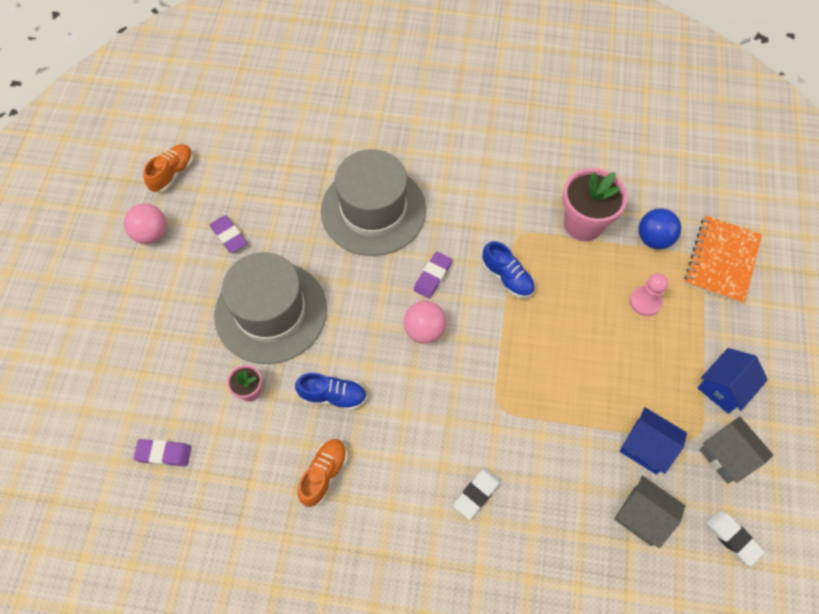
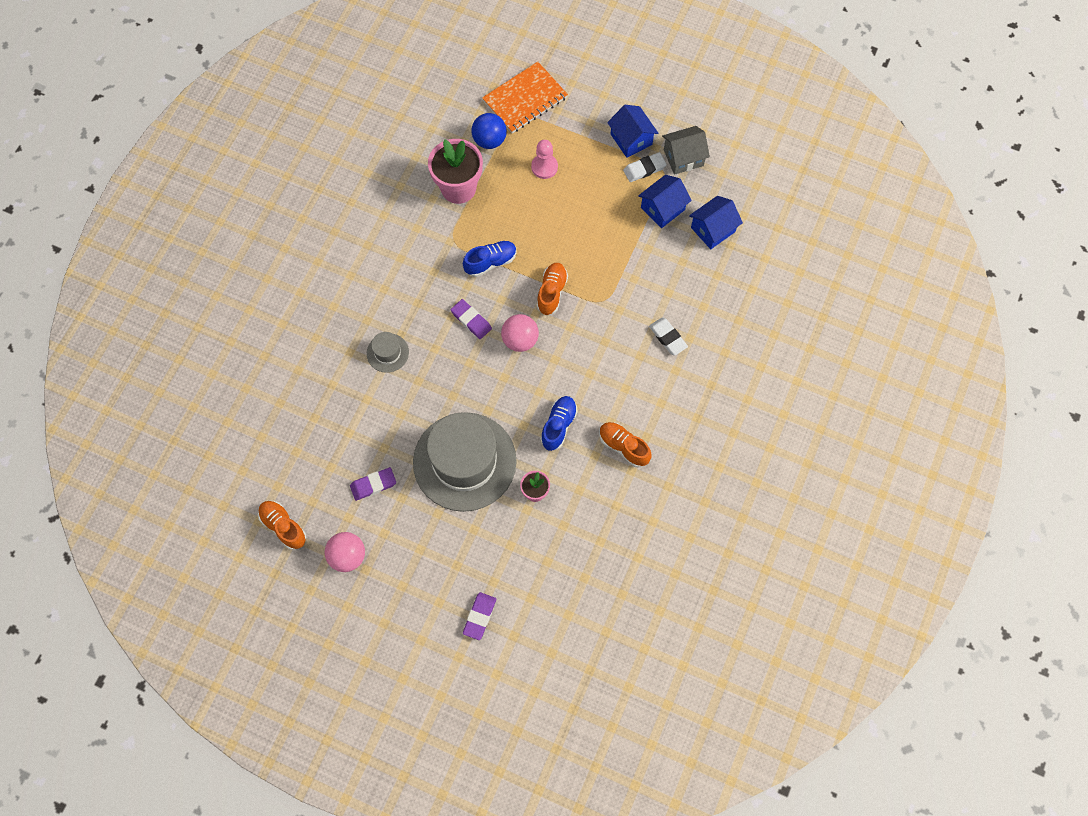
camera: 75 degrees left, 5 degrees up
(164, 453) = (572, 572): purple eraser -> purple eraser (479, 616)
(373, 210) = (387, 353): grey hat -> grey hat, size x0.42
(492, 348) = (552, 292): none -> orange shoe
(642, 516) = (713, 229): grey house -> blue house
(721, 260) = (525, 99): orange notebook -> orange notebook turned 75 degrees counterclockwise
(732, 538) = (742, 177): white eraser -> white eraser (644, 169)

